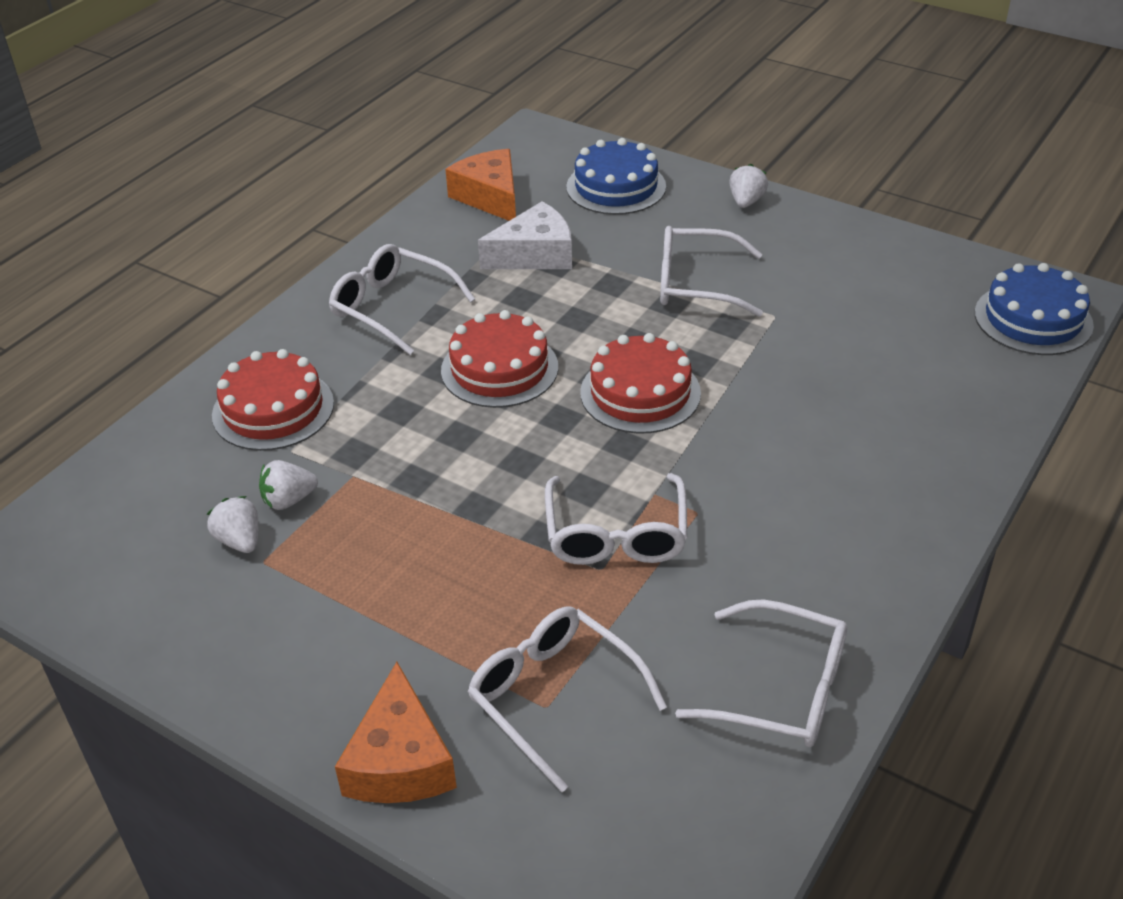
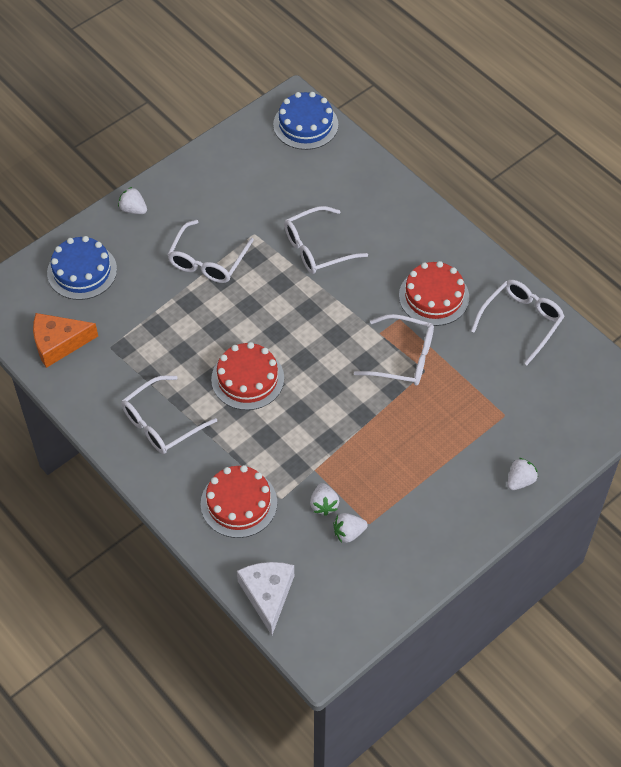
camera: 75 degrees left, 15 degrees up
(400, 761) = (520, 480): orange cheese -> white strawberry
(535, 254) = (139, 334): white cheese -> white cheese (267, 595)
(554, 697) = (500, 410): white glasses -> white glasses (317, 248)
(640, 393) = (296, 316): red cake -> red cake (434, 296)

